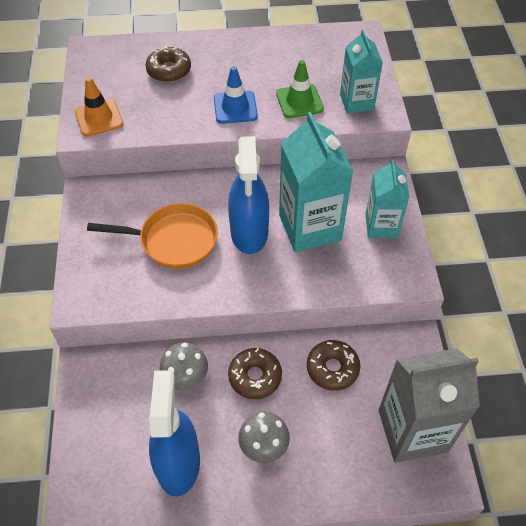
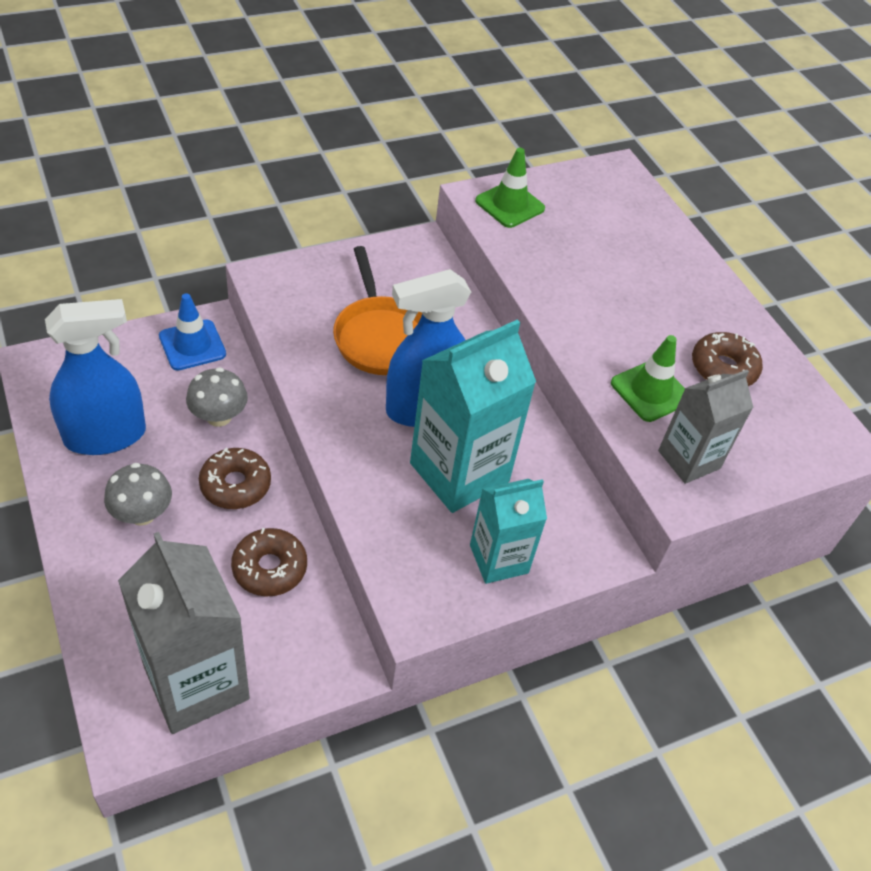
camera: 65 degrees right, 5 degrees down
(99, 118) = (509, 205): orange traffic cone -> green traffic cone
(169, 70) = (627, 247): brown donut -> brown donut (723, 368)
(235, 107) = (598, 325): blue traffic cone -> blue traffic cone (192, 345)
(356, 102) = (689, 459): turquoise carton -> grey carton

